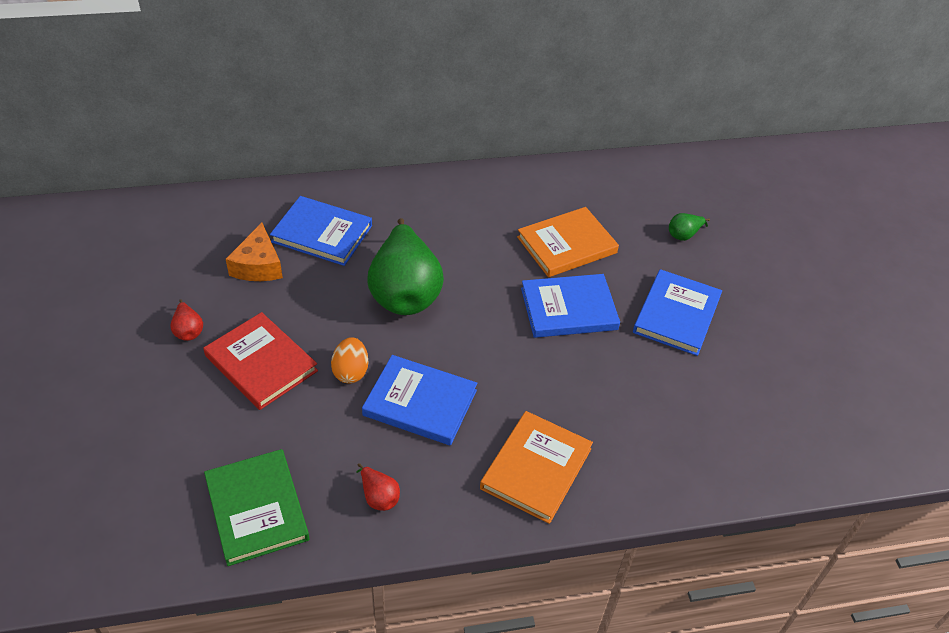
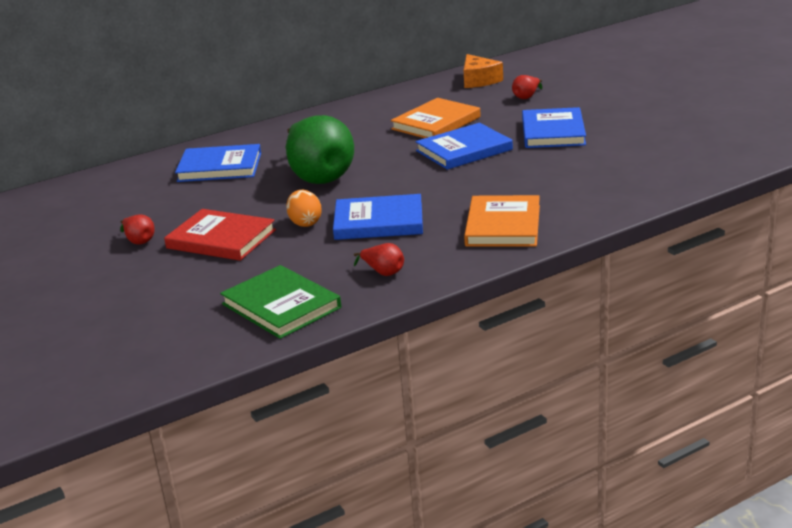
camera: 15 degrees left, 20 degrees down
(258, 265) = (175, 195): orange cheese -> orange cheese (479, 80)
(684, 235) = (526, 97): green pear -> red pear

